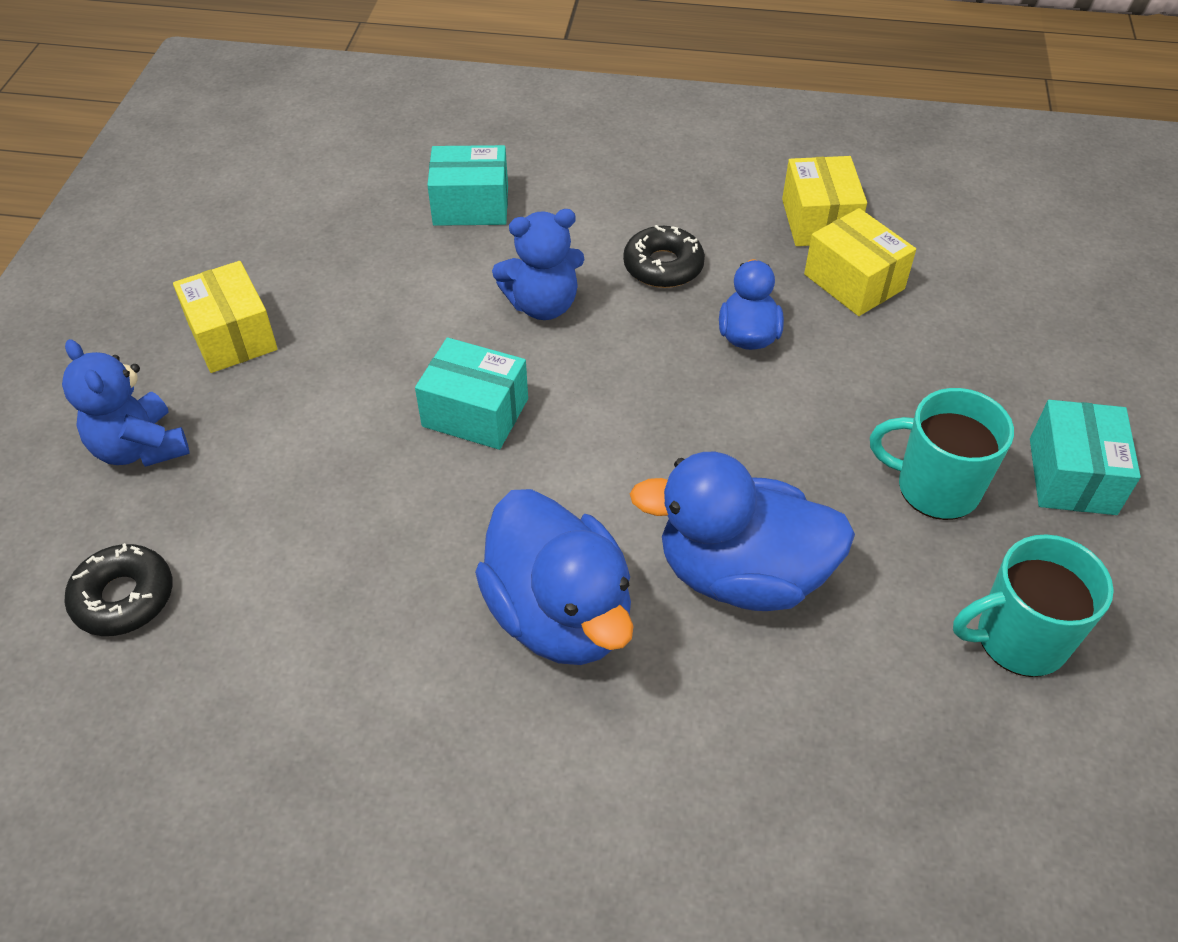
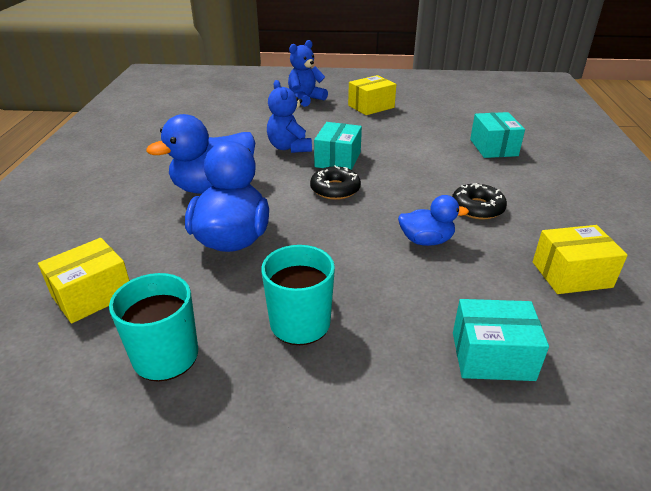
camera: 85 degrees right, 15 degrees down
(124, 598) = (234, 106): black donut -> black donut (335, 189)
(543, 305) = (423, 172): blue teddy bear -> blue teddy bear (289, 147)
(854, 281) = (507, 290): yellow box -> yellow box (92, 295)
(1072, 476) = (320, 409): turquoise box -> turquoise box (492, 356)

